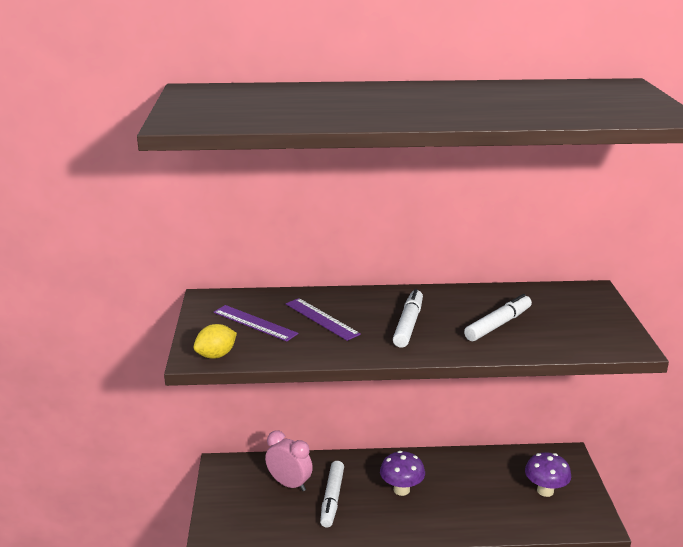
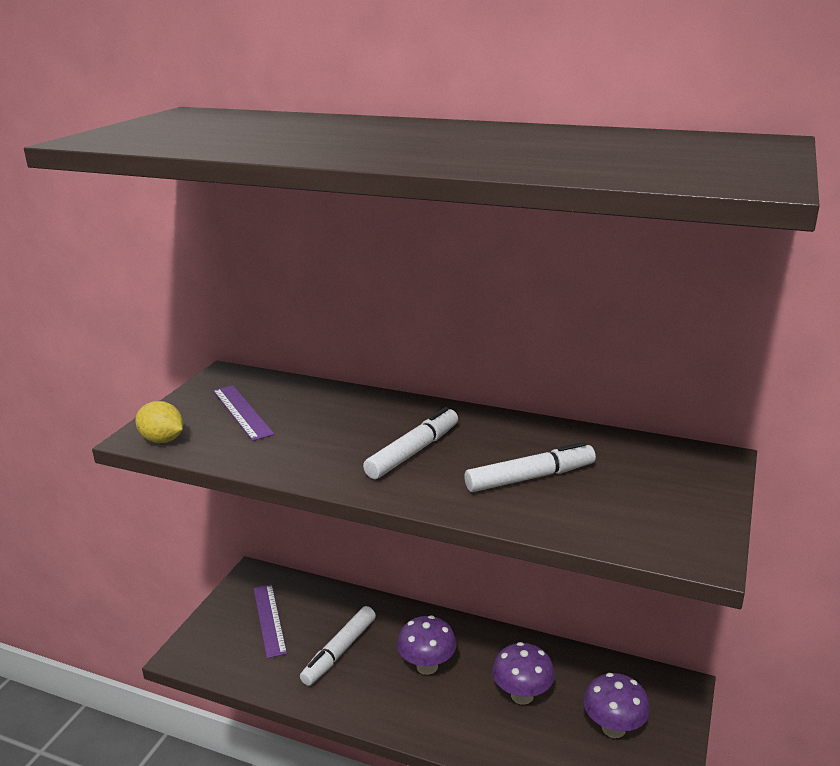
camera: 25 degrees right, 0 degrees up
(216, 355) = (162, 440): yellow lemon -> yellow lemon turned 45 degrees clockwise
(289, 484) = (306, 619): pink clock -> none
(322, 319) = (319, 423): purple ruler -> purple ruler (269, 619)
(477, 489) = (522, 695): none -> purple mushroom

